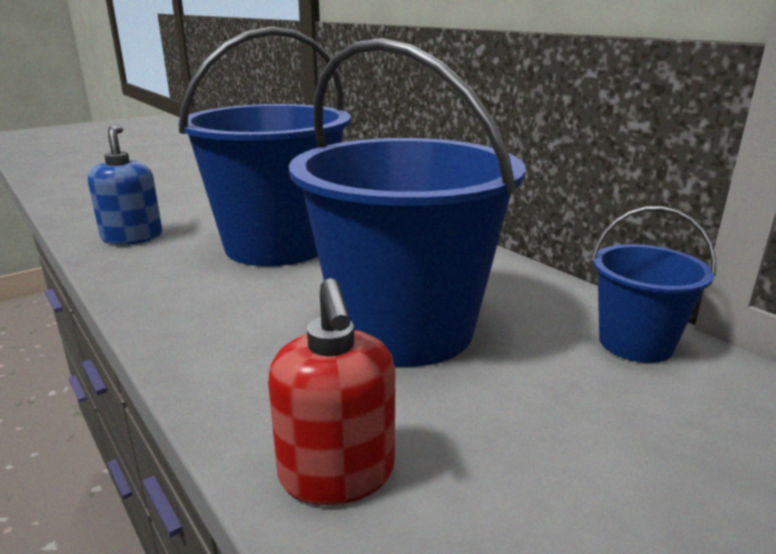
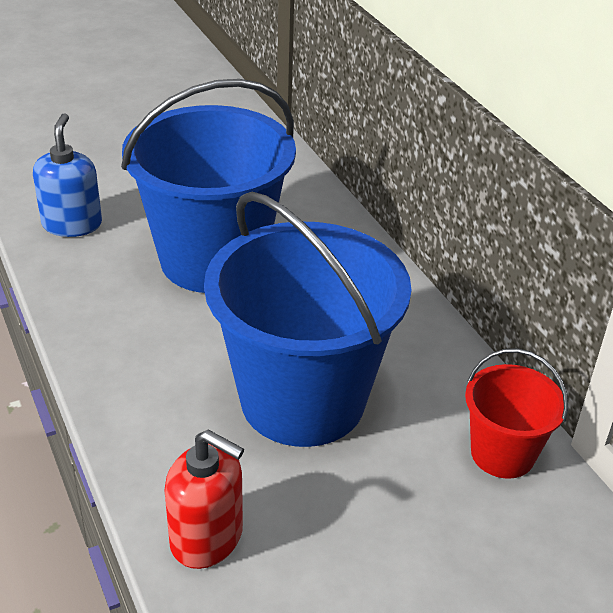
camera: 10 degrees right, 15 degrees up
(337, 474) = (207, 538): red soap dispenser -> red soap dispenser turned 60 degrees counterclockwise
(635, 343) = (502, 453): blue bucket -> red bucket

